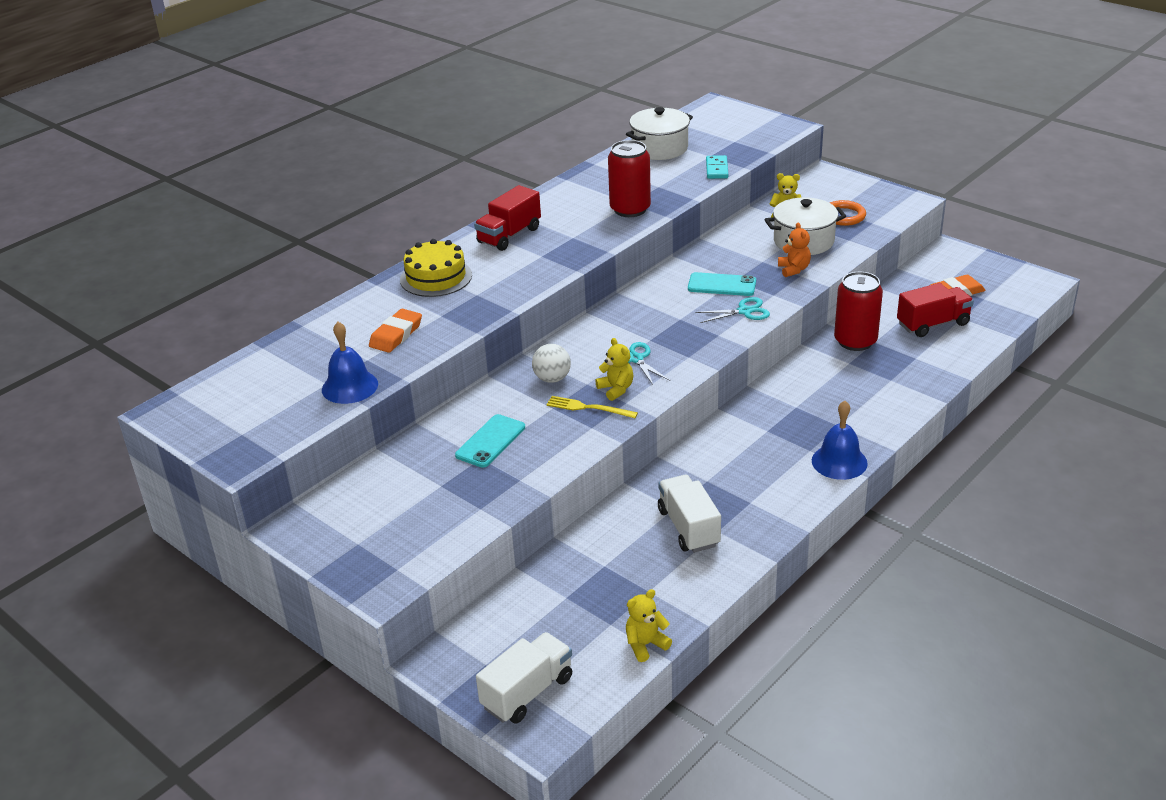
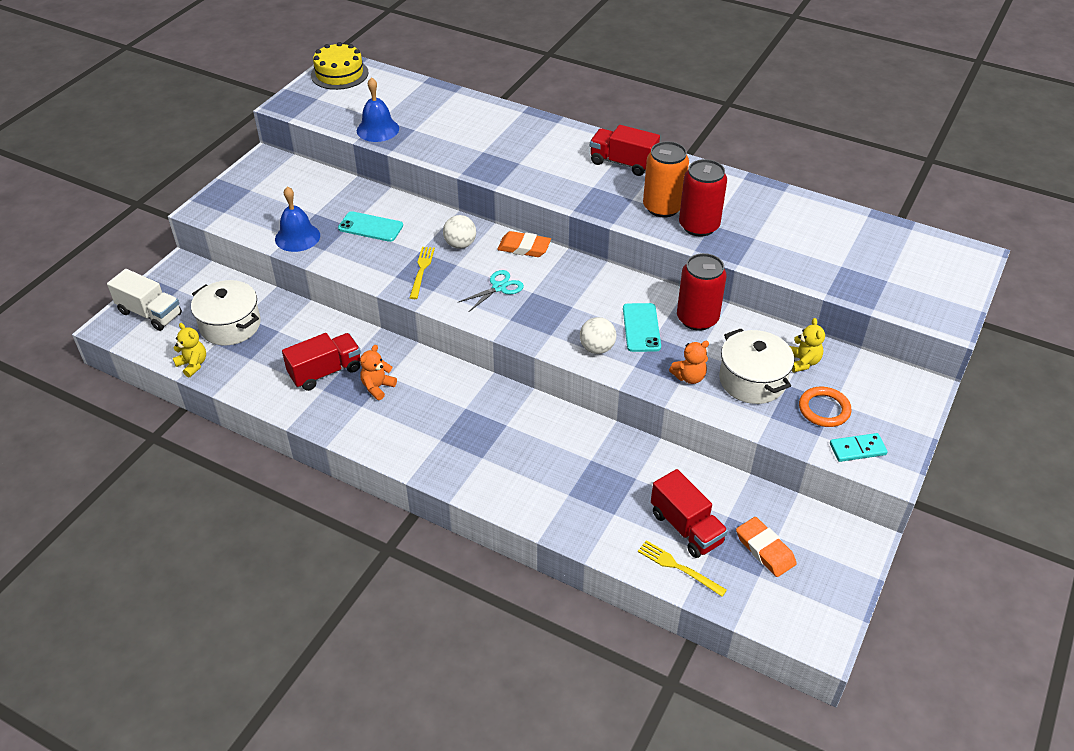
camera: 75 degrees right, 10 degrees up
(396, 335) = (450, 136): orange eraser -> orange eraser (524, 248)
(436, 277) = (540, 138): yellow cake -> yellow cake (339, 74)
(593, 223) = (662, 207): none -> orange can
(616, 389) = (451, 282): yellow teddy bear -> none
(660, 148) = (841, 229): white pot -> white pot (230, 325)
(688, 528) = (325, 372): white truck -> red truck
(717, 169) = (812, 274): turquoise domino -> turquoise domino (857, 449)
(723, 489) = (377, 387): none -> orange teddy bear
(744, 311) = (597, 348): turquoise scissors -> white ball
(839, 462) = (425, 461): blue bell -> blue bell (297, 237)
(855, 341) = (632, 462): red can -> red can (697, 319)
(975, 333) = (678, 567): none -> yellow fork

